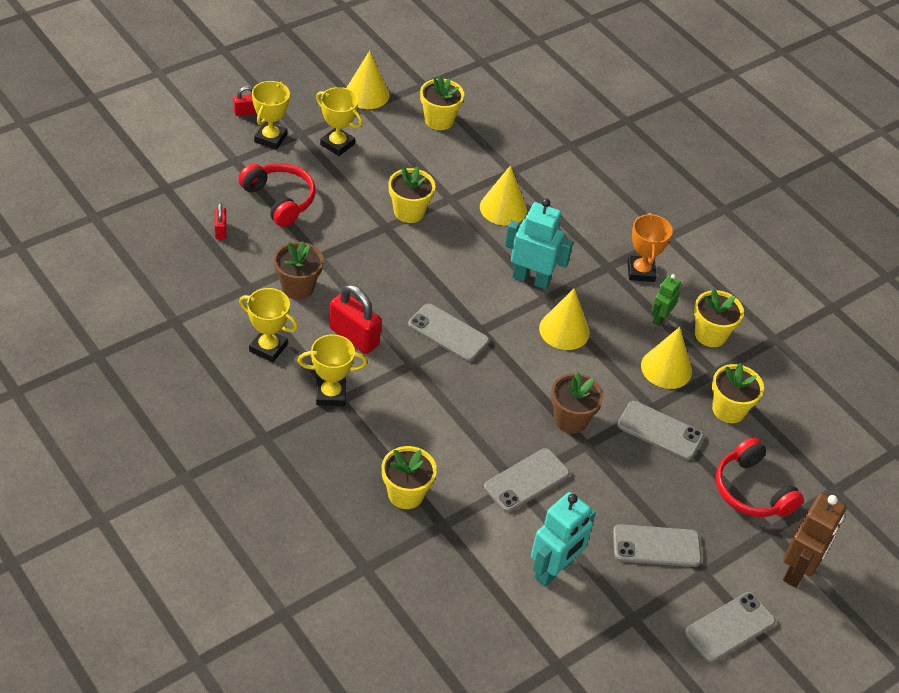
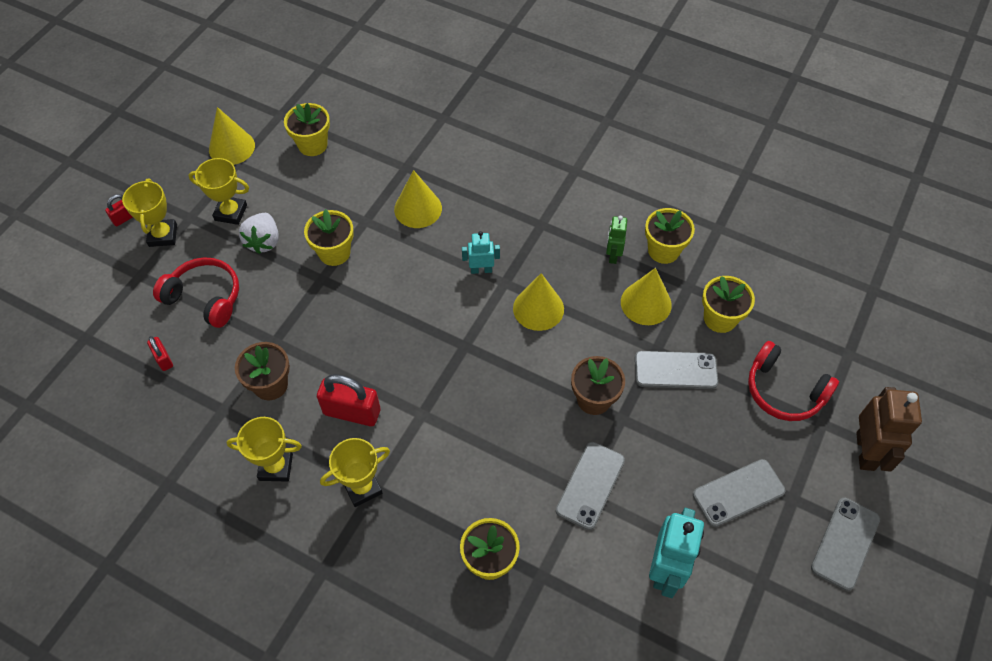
camera: 20 degrees left, 10 degrees up
(353, 178) = (264, 241): none -> white strawberry
(448, 333) = (437, 363): grey phone -> none
(531, 279) = (481, 270): turquoise robot -> turquoise robot, size x0.57
(641, 271) = (571, 216): orange trophy -> none

